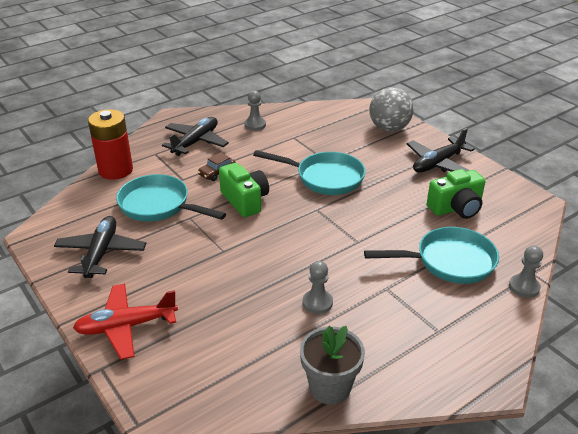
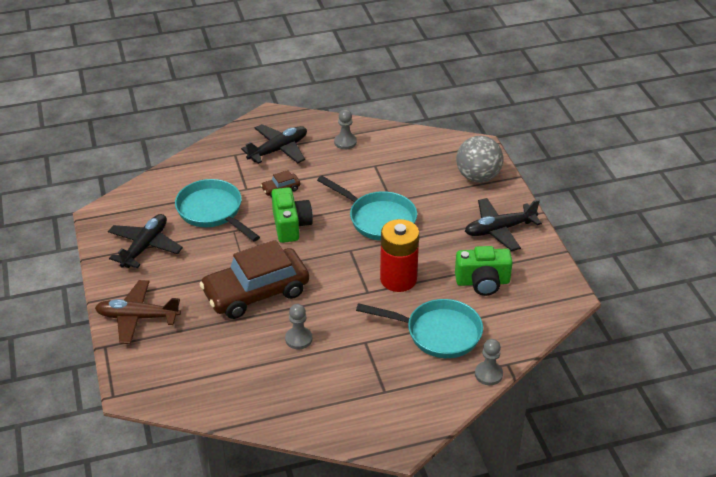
camera: 20 degrees right, 5 degrees up
(115, 170) = (192, 165): red battery -> red battery (398, 279)
(126, 326) = (137, 317): red plane -> brown plane
(245, 269) = (256, 292): none -> brown car
(330, 387) = (267, 410): grey flower pot -> none

